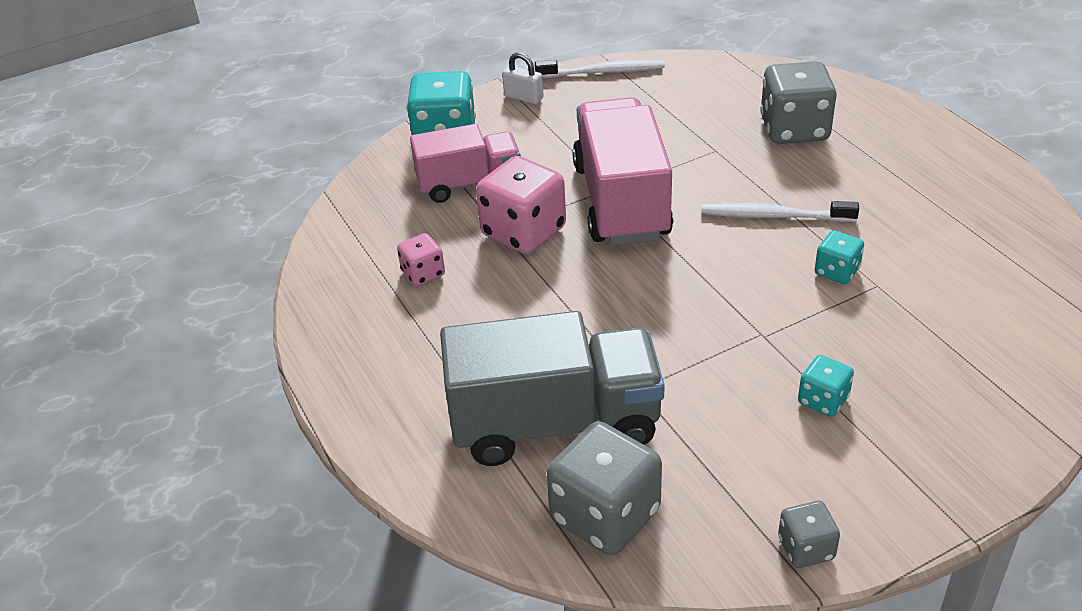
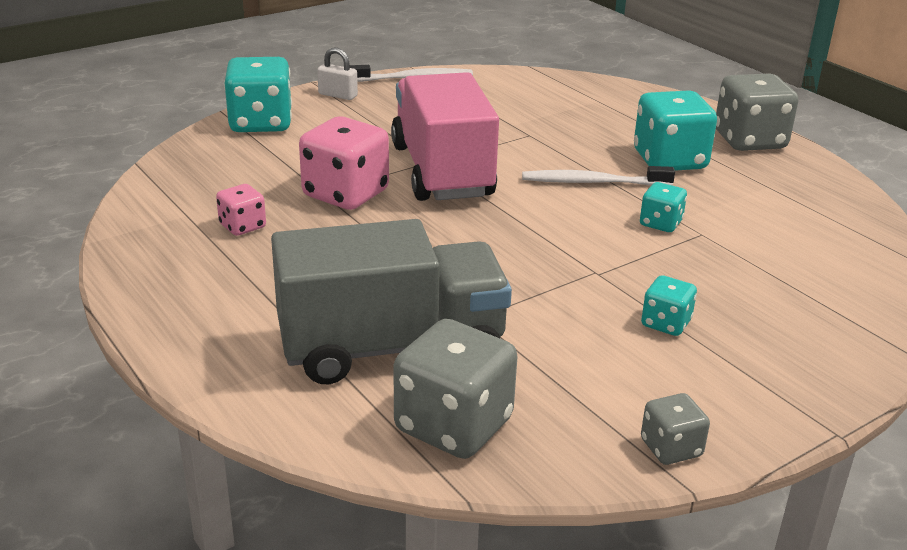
camera: 10 degrees left, 10 degrees down
(469, 184) = (287, 157): pink truck -> none
(794, 129) = (601, 121): grey dice -> grey dice (749, 141)
(859, 185) = (669, 160): none -> turquoise dice

